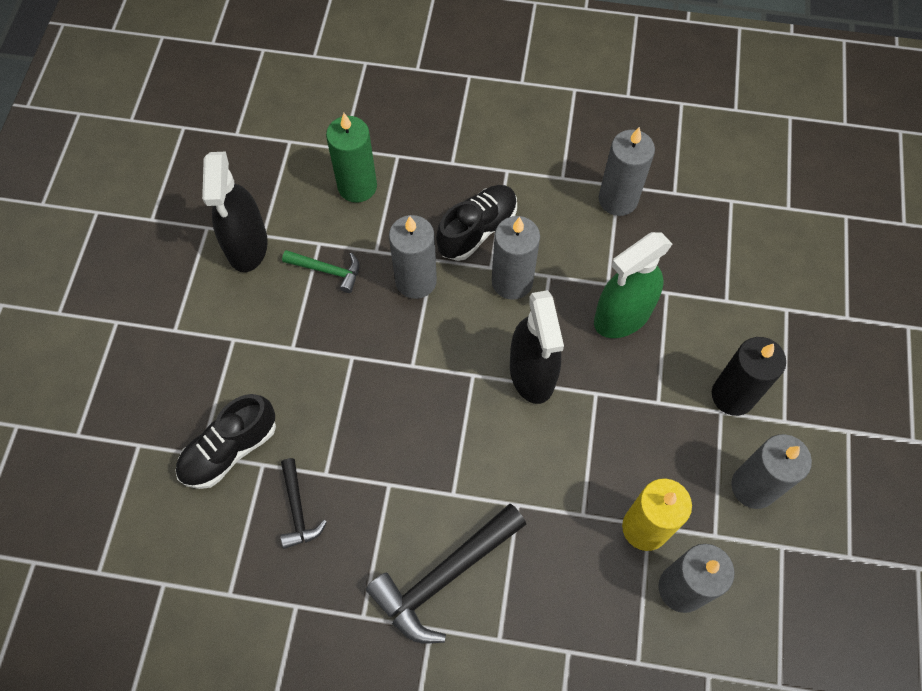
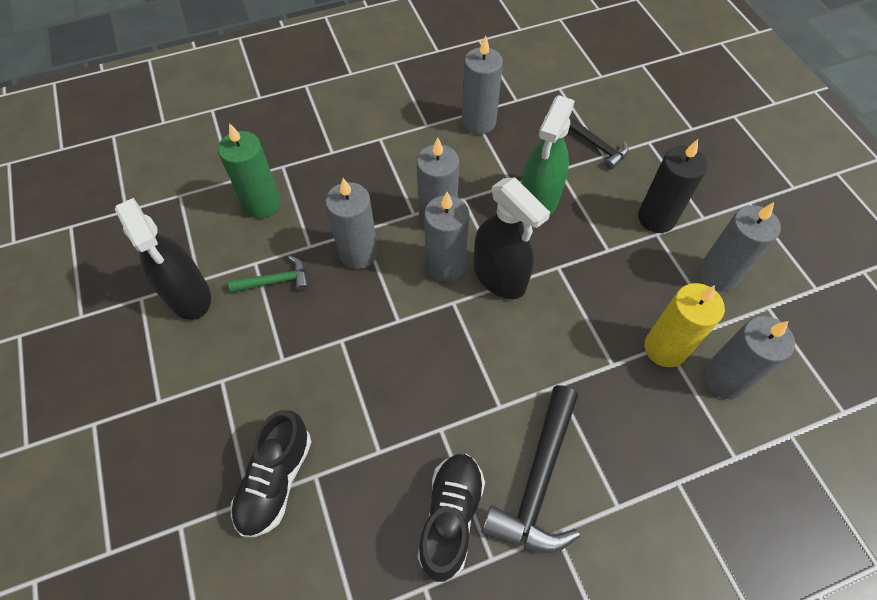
camera: 30 degrees left, 5 degrees down
(297, 509) = (372, 498): black hammer -> black hammer (599, 148)
(477, 230) = (384, 192): black shoe -> black shoe (451, 517)
(488, 335) = (445, 265): none -> grey candle

